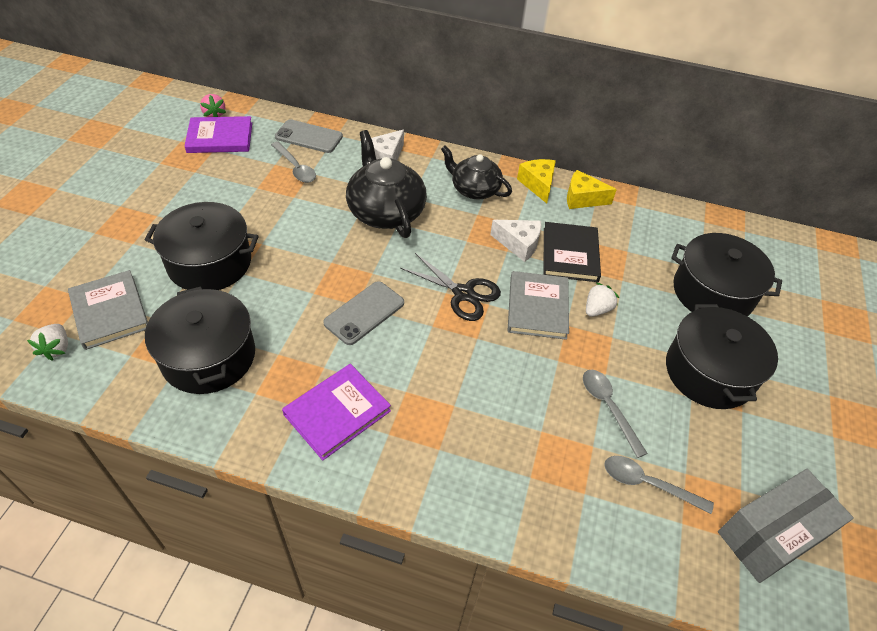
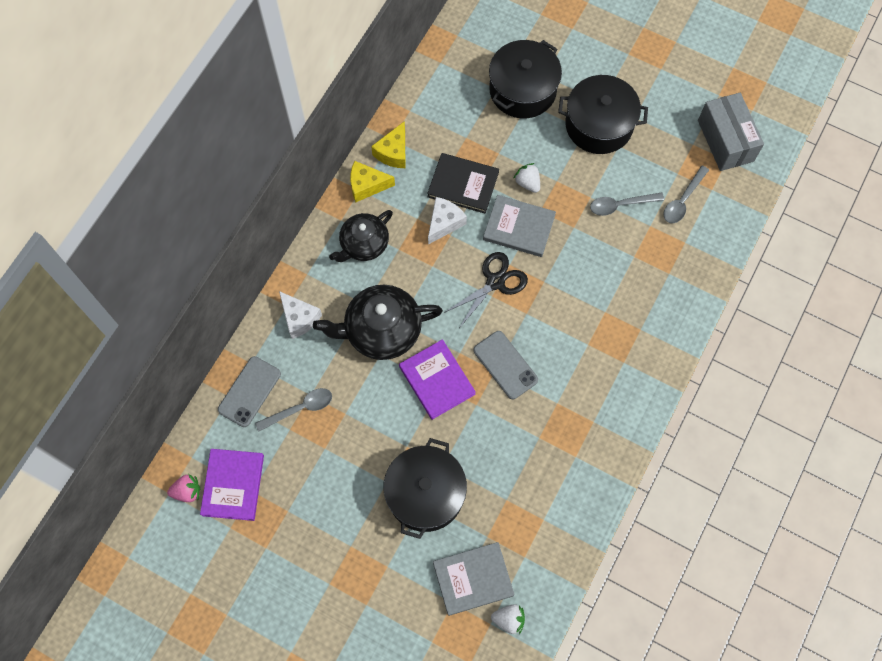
camera: 75 degrees left, 20 degrees up
(209, 356) = (534, 493): black pot -> none
(337, 413) = (601, 396): purple book -> purple book (437, 380)

